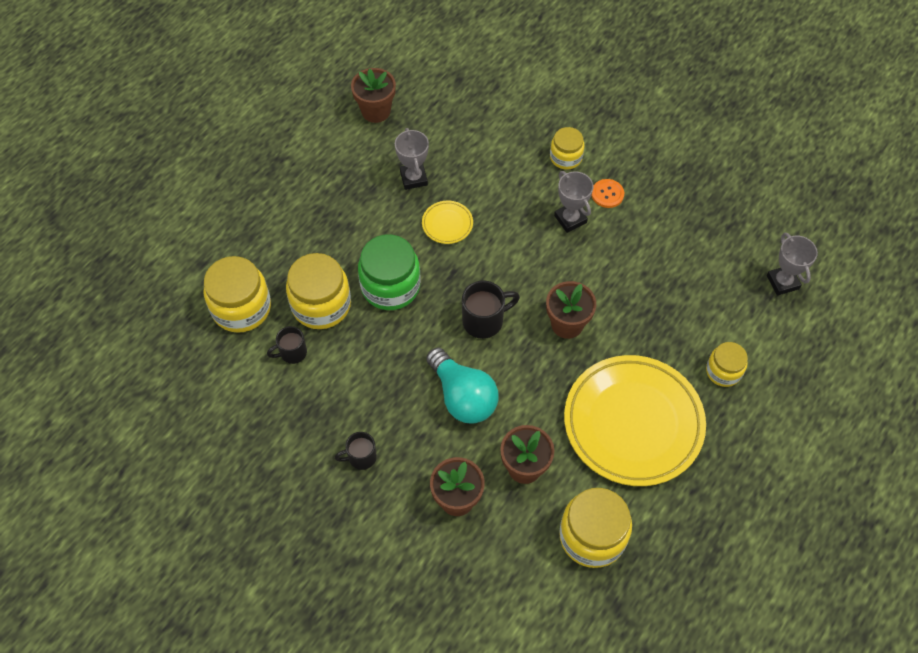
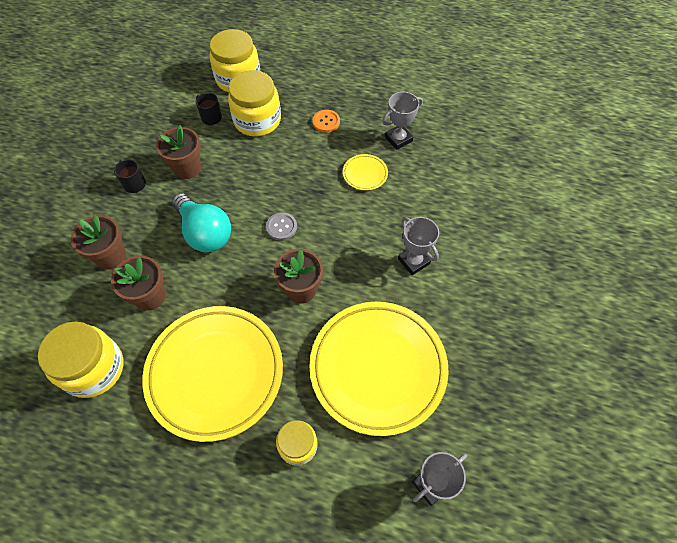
camera: 70 degrees right, 0 degrees up
(376, 111) = (450, 96): brown flower pot -> brown flower pot (187, 168)
(390, 286) = (290, 156): green jar -> none
(462, 396) = (205, 233): turquoise light bulb -> turquoise light bulb turned 75 degrees counterclockwise
(484, 321) = (281, 227): black mug -> grey button
(566, 157) = (479, 239): yellow jar -> none
(570, 219) = (413, 261): grey trophy -> grey trophy turned 75 degrees counterclockwise
(607, 194) = (457, 284): orange button -> orange button (326, 122)
(670, 286) = (378, 368): none -> yellow plate

